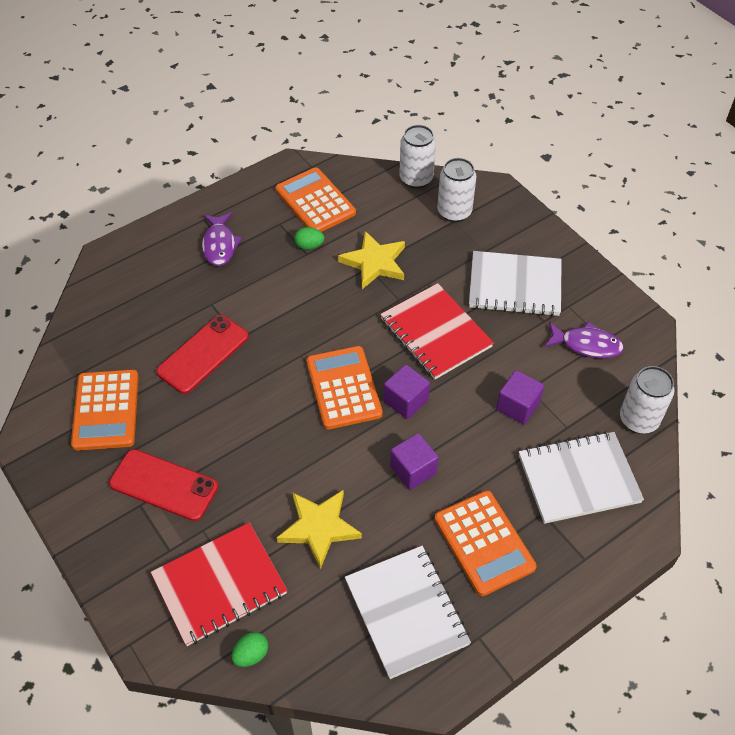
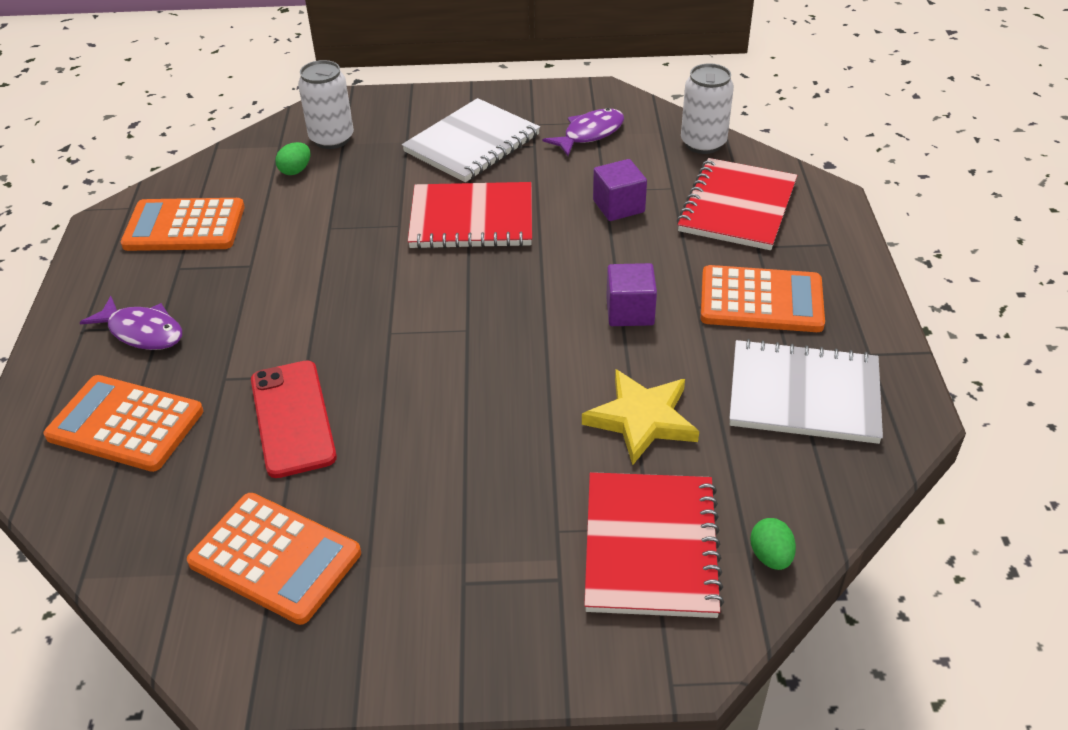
camera: 55 degrees left, 10 degrees down
(164, 485) = (455, 543): red phone -> none
(309, 246) = (242, 258): green egg -> green egg (295, 170)
(343, 388) = (471, 317): orange calculator -> orange calculator (125, 424)
(374, 263) = (328, 220): yellow star -> none
(405, 401) = (536, 278): purple cube -> none
(416, 179) = (254, 143): white can -> none
(578, 479) = (737, 207): white notebook -> red notebook

